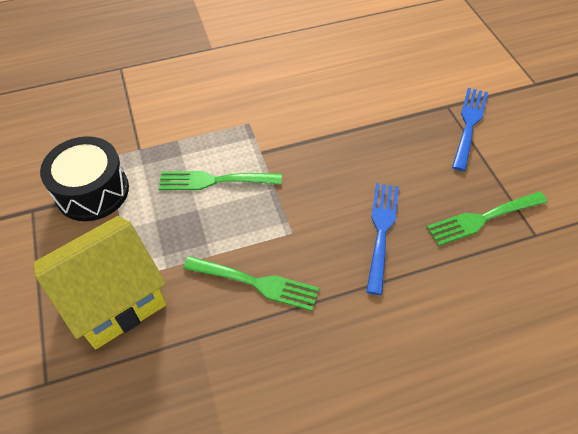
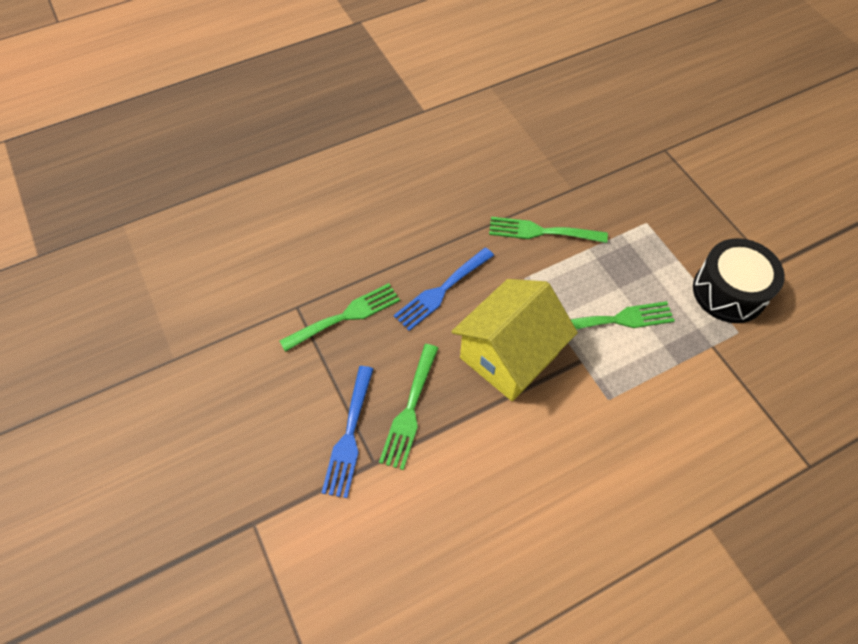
camera: 170 degrees right, 5 degrees up
(115, 299) = (650, 205): yellow house -> yellow house (508, 356)
(381, 231) = (441, 291): blue fork -> blue fork turned 45 degrees clockwise
(418, 135) = (410, 410): none -> green fork

